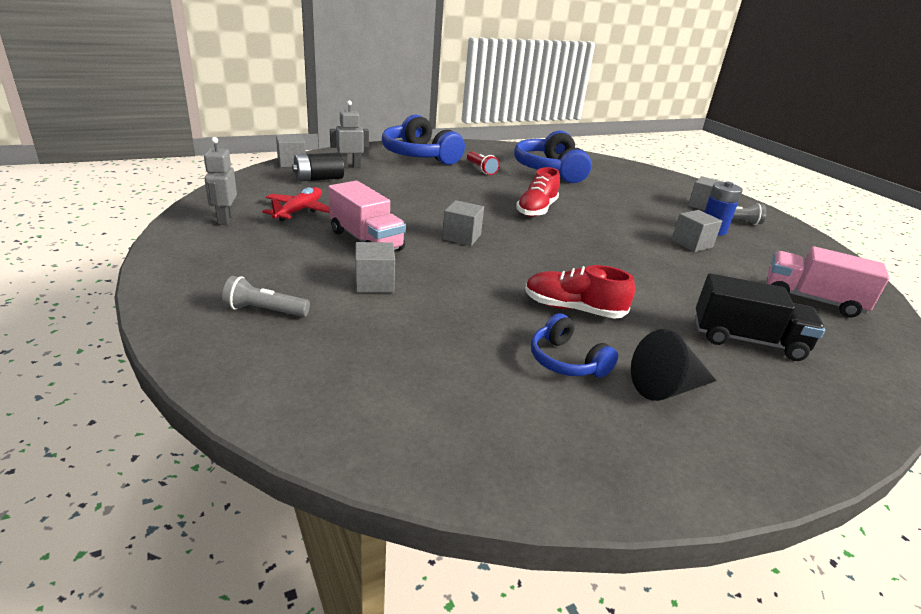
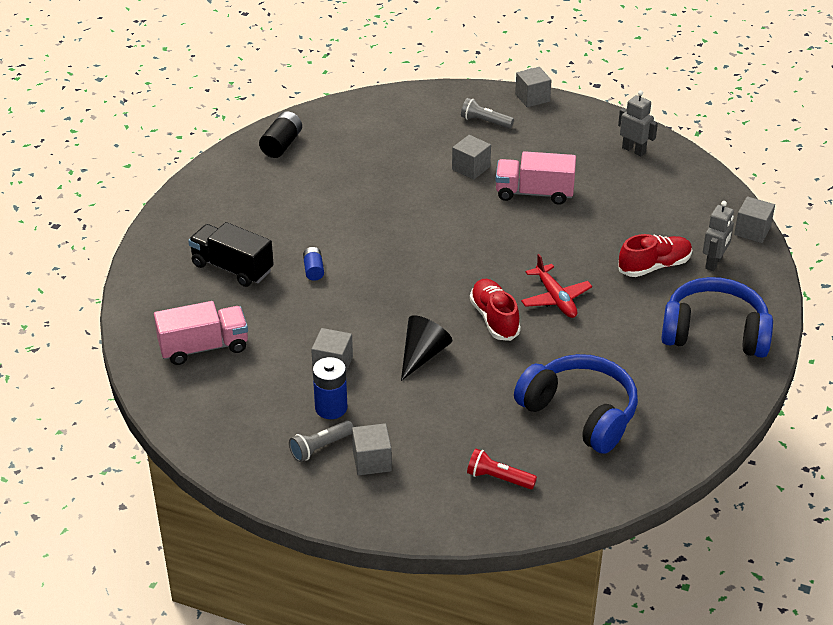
camera: 140 degrees right, 10 degrees up
(265, 310) = (485, 121): grey flashlight -> grey flashlight turned 120 degrees counterclockwise
(299, 211) = (620, 187): red plane -> red plane (555, 298)
(319, 179) = (690, 227): black battery -> black battery (281, 145)
(461, 237) = (491, 240): grey cube -> grey cube (532, 98)
(481, 169) = (631, 355): red flashlight -> red flashlight (498, 478)
(566, 361) = (317, 187): blue headphones -> none
(573, 309) = (349, 224): red shoe -> red shoe (654, 266)
(652, 296) = (313, 270): none -> blue battery
(666, 387) = (257, 204): black cone -> black cone (423, 355)
(747, 340) = (232, 268): black truck -> black truck turned 60 degrees clockwise

